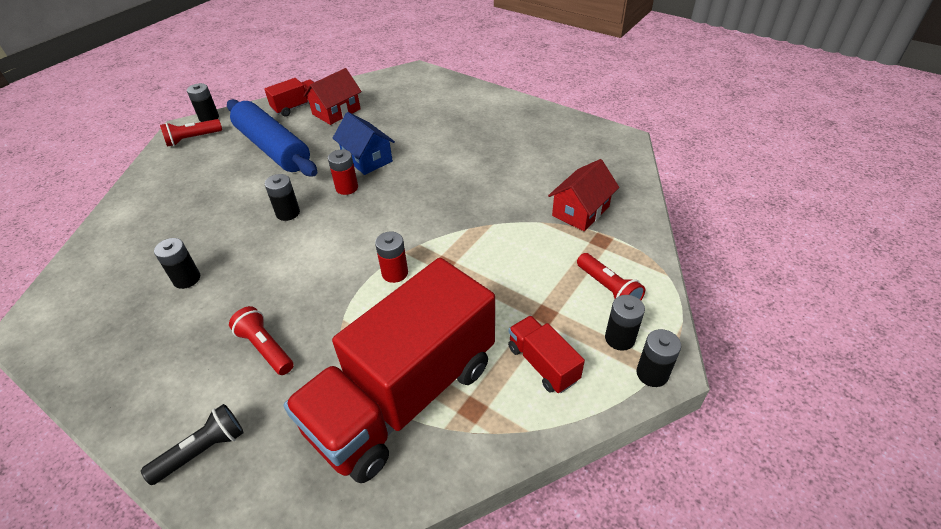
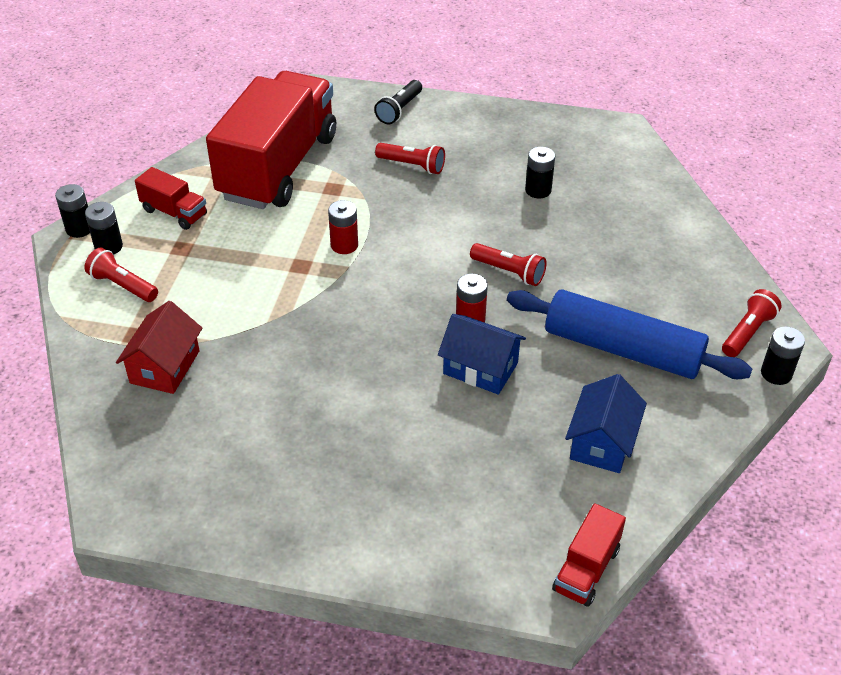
camera: 155 degrees right, 0 degrees up
(288, 213) = (509, 272): black battery -> red flashlight
(297, 107) = (673, 434): red truck -> red truck (586, 569)
(336, 112) = (602, 442): red house -> blue house

